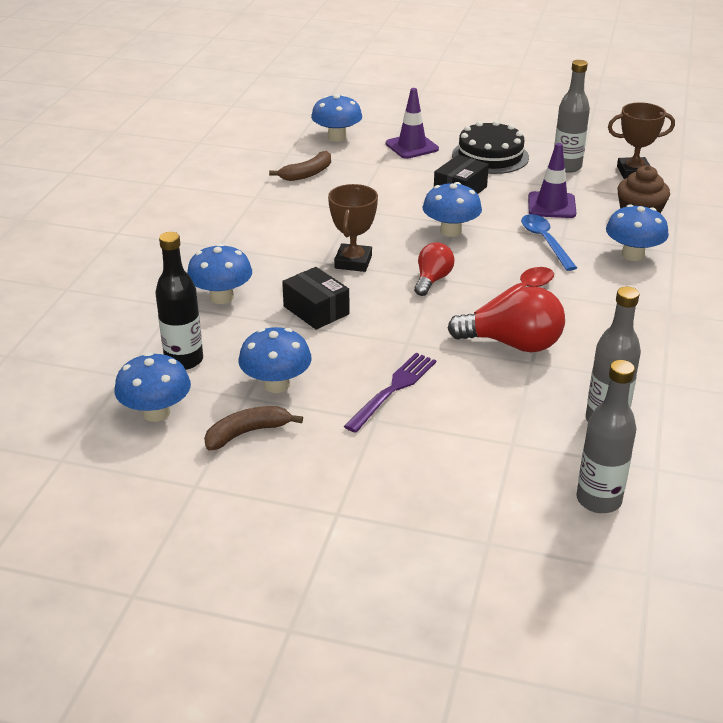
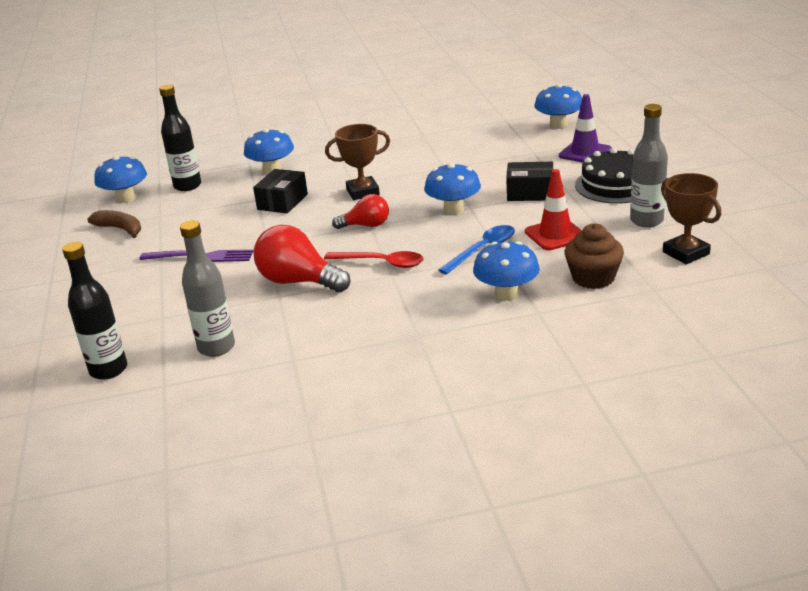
camera: 65 degrees right, 5 degrees down
(276, 384) = (180, 219): blue mushroom -> none
(307, 174) = (480, 136): brown banana -> none
(513, 344) = (299, 282): red light bulb -> red light bulb turned 135 degrees clockwise
(551, 205) = (555, 235): purple traffic cone -> red traffic cone
(598, 500) = (108, 370): grey bottle -> black bottle

